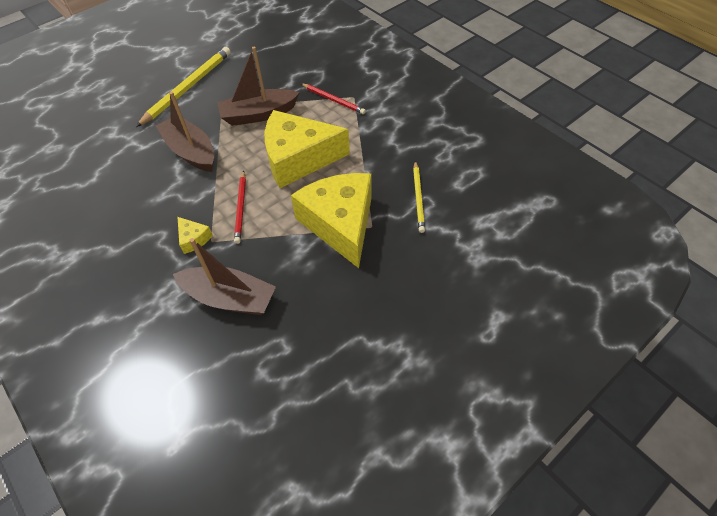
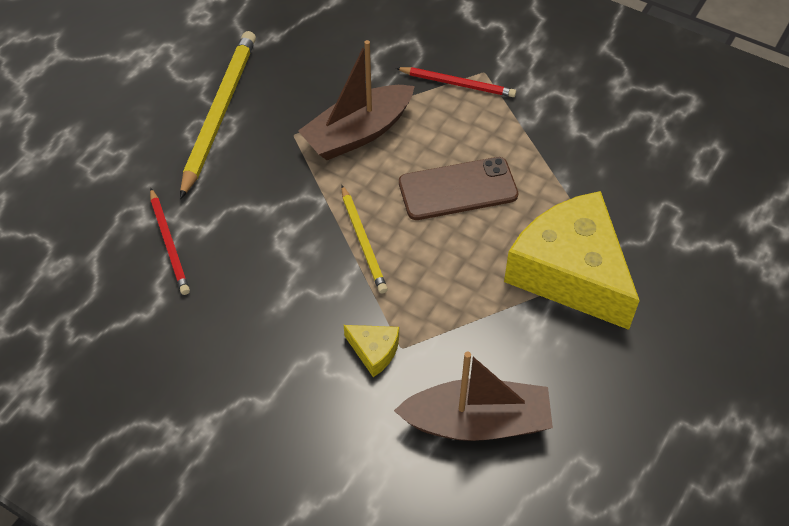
camera: 20 degrees left, 0 degrees up
(191, 151) = (288, 217): brown boat -> none
(241, 208) = (416, 286): red pencil -> red pencil (169, 243)
(299, 158) = (458, 189): yellow cheese -> brown phone
(418, 198) = (656, 207): yellow pencil -> yellow pencil (363, 241)

